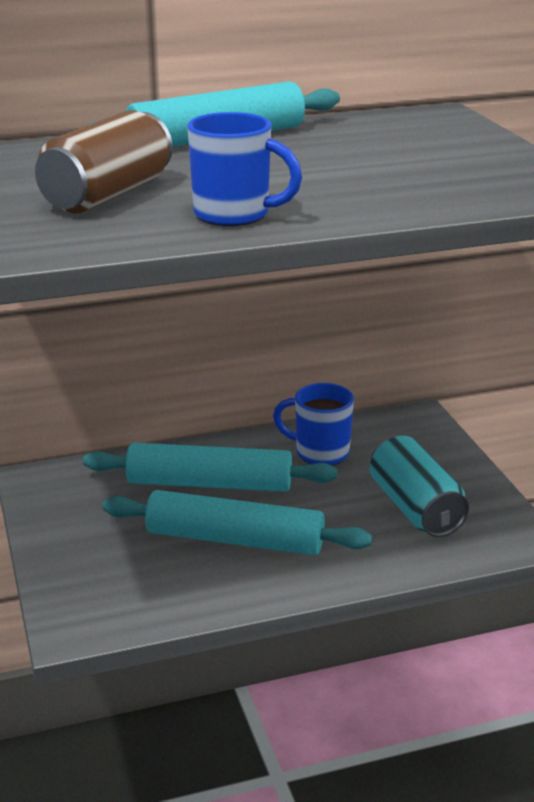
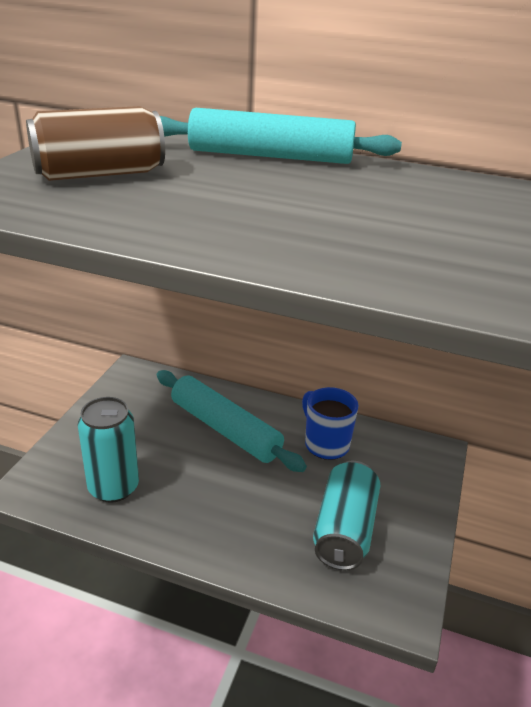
camera: 35 degrees right, 5 degrees up
(165, 581) = (113, 487): none -> turquoise can
(234, 215) = (141, 218): blue mug -> none
(234, 540) = (190, 481): turquoise rolling pin -> none

